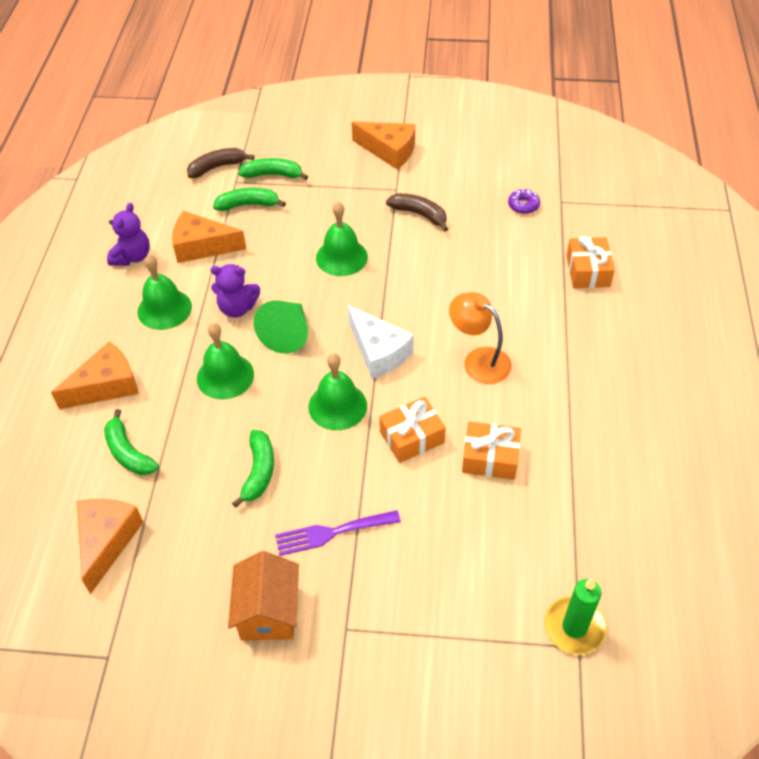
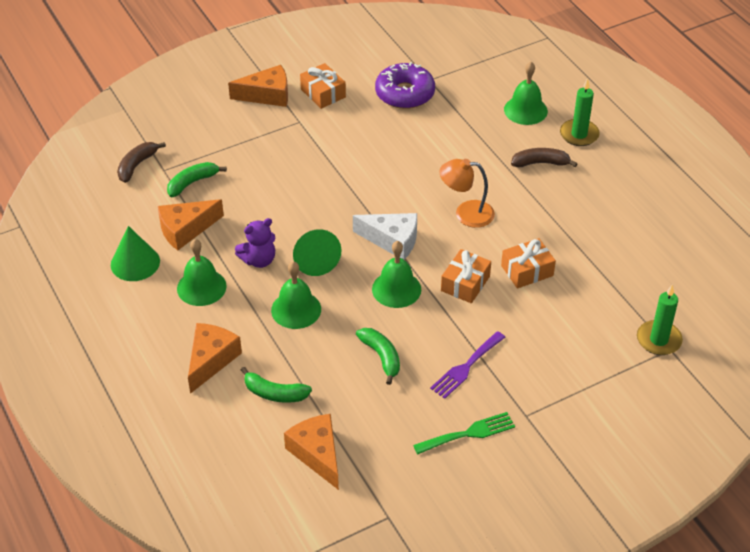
camera: 35 degrees left, 5 degrees down
(132, 257) = (135, 263): purple teddy bear -> green cone
(268, 612) = (469, 433): orange house -> green fork
(273, 174) = (190, 151): green banana -> none
(341, 257) = (304, 188): green bell -> green bell (525, 110)
(419, 214) = (334, 132): brown banana -> brown banana (540, 163)
(523, 205) = (405, 94): purple donut -> purple donut, size x2.18
(587, 271) = (488, 121): orange gift -> orange gift (323, 93)
(678, 332) = (579, 134): none -> green candle

